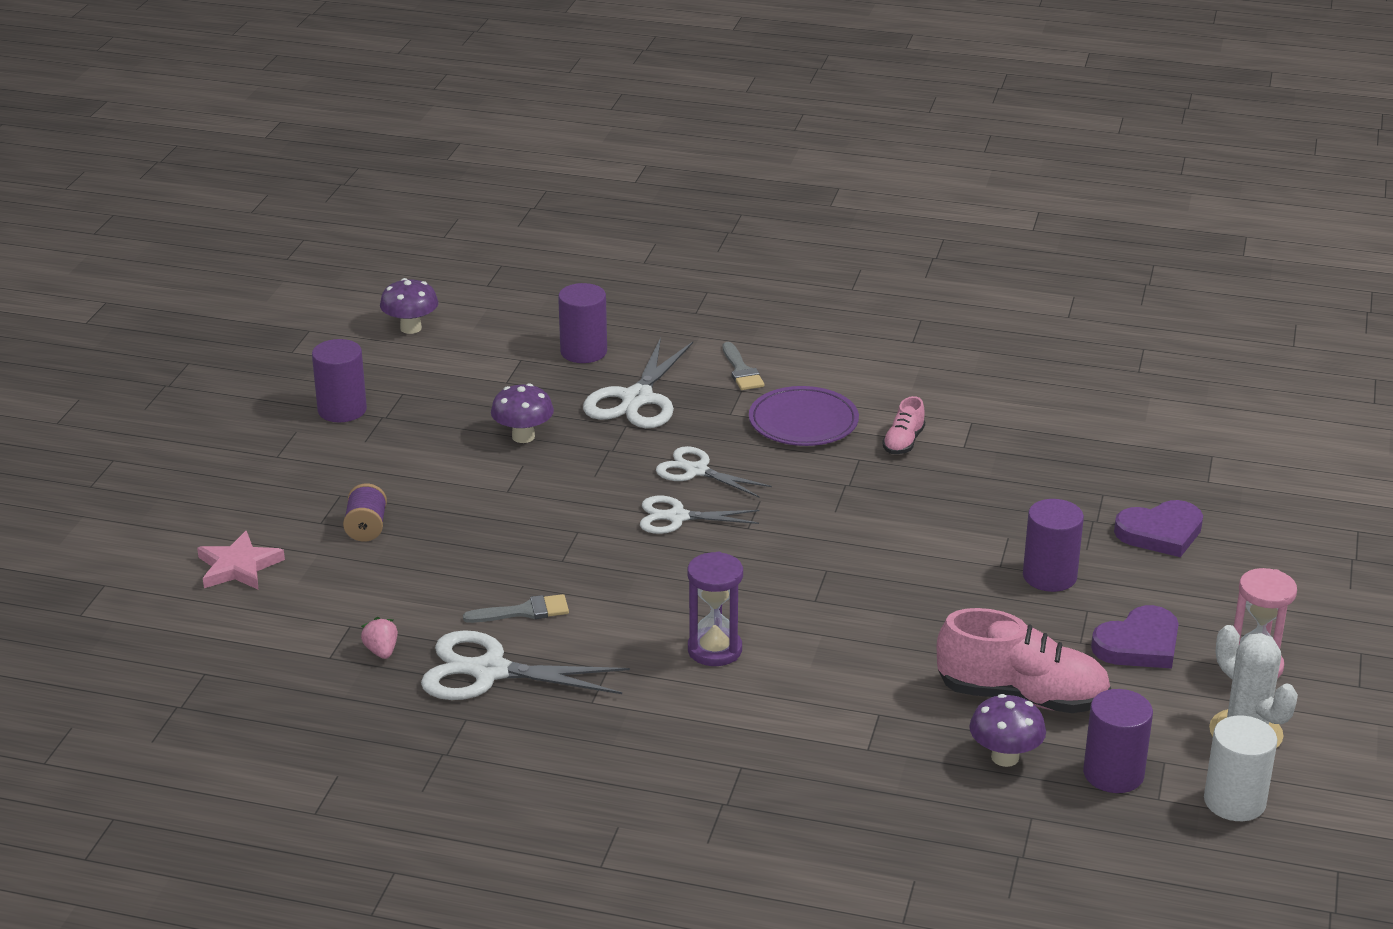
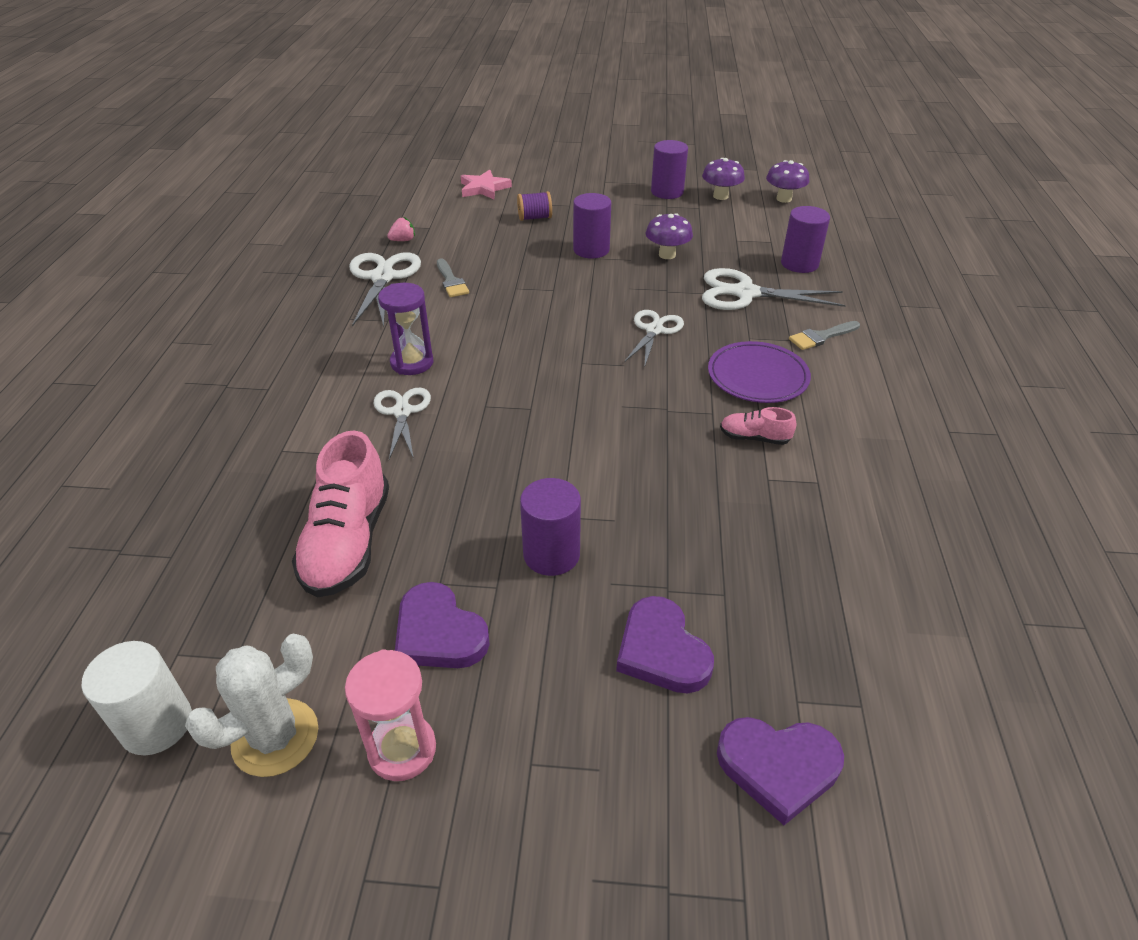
camera: 80 degrees right, 10 degrees up
(677, 517) = (585, 328): white scissors -> white scissors (402, 412)
(1005, 757) = (258, 534): purple mushroom -> purple mushroom (720, 196)
(1113, 774) = (222, 615): purple cylinder -> purple cylinder (591, 250)
(1263, 499) = (778, 767): none -> purple heart

